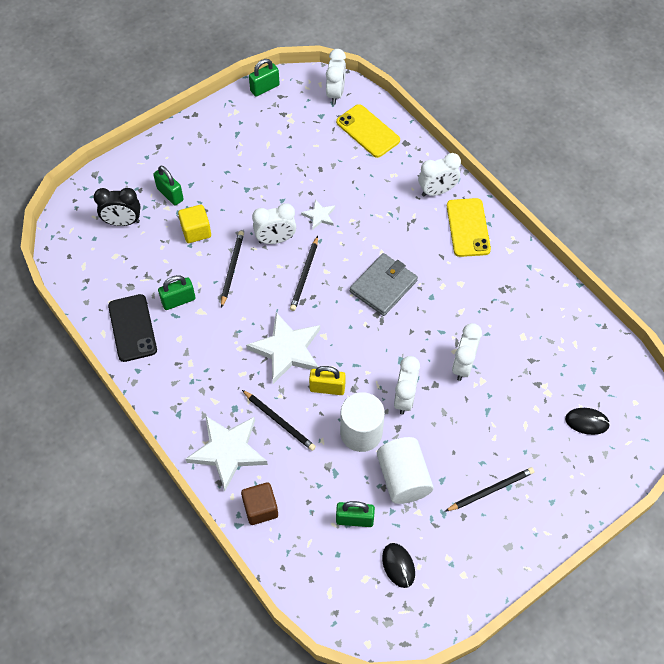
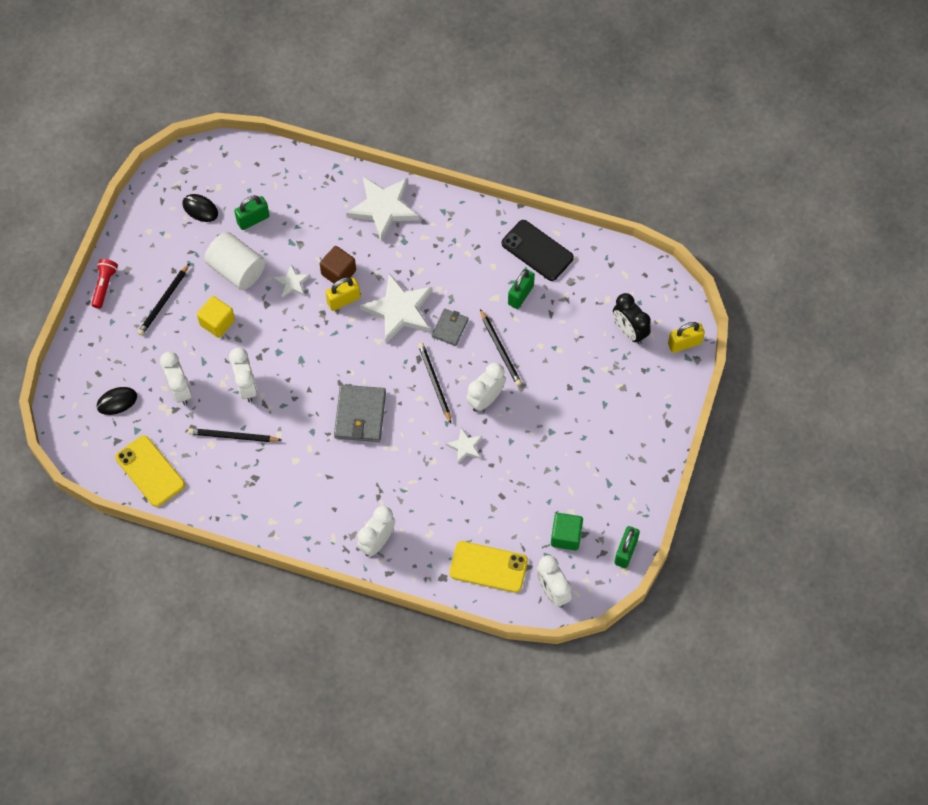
camera: 145 degrees right, 5 degrees up
(92, 189) = (684, 343): none -> yellow padlock
(123, 222) = (629, 331): black clock -> black clock turned 90 degrees counterclockwise
(170, 194) = (613, 382): green padlock -> none
(196, 231) = (560, 363): yellow cube -> yellow cube (217, 322)
(257, 309) = (450, 328): none -> grey wallet
(260, 508) = (327, 185): brown cube -> brown cube (338, 272)
(279, 421) = (362, 253): black pencil -> black pencil (233, 436)
(297, 119) = (566, 536): none -> green cube
(361, 432) = (292, 283): white cylinder -> white star
(404, 398) = (276, 330): white clock -> white clock (179, 390)
(468, 227) = (323, 520): yellow phone -> yellow phone (150, 471)
(540, 543) = (104, 286): none -> red flashlight

